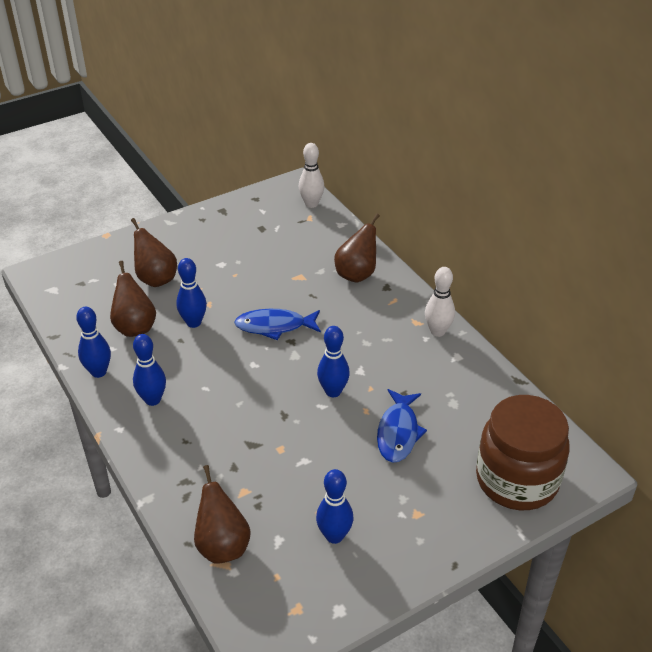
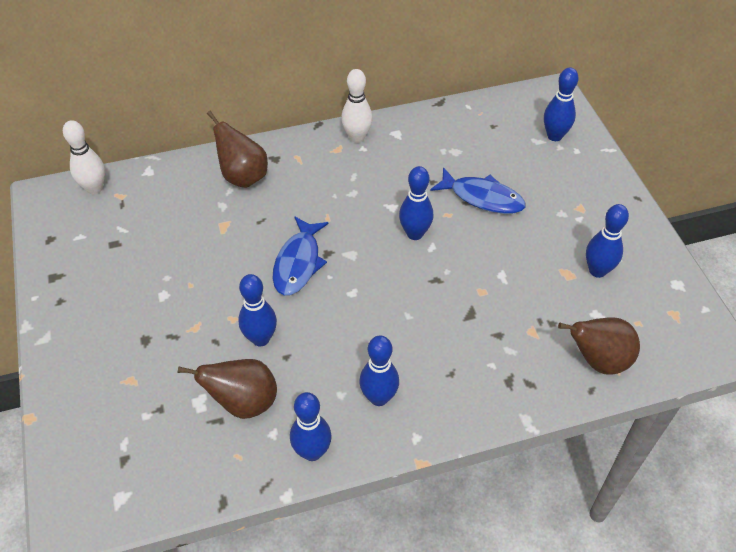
camera: 75 degrees left, 10 degrees up
(156, 279) = (158, 368): brown pear -> none
(517, 480) = (554, 136): brown jar -> blue bowling pin

